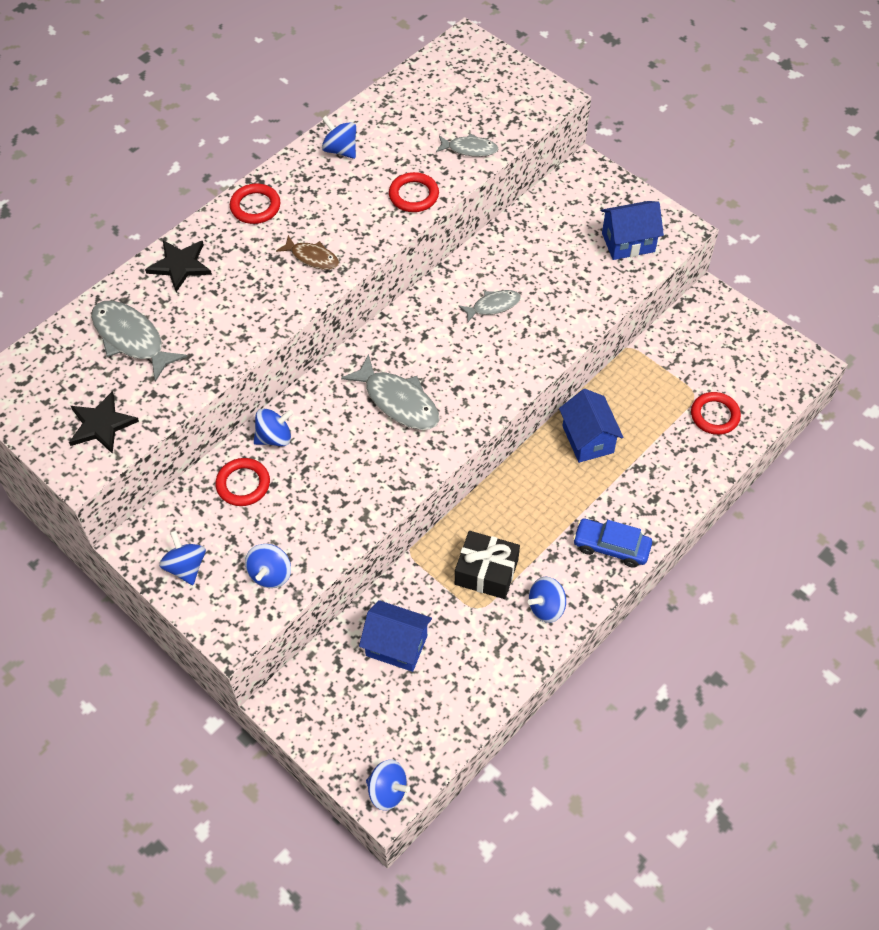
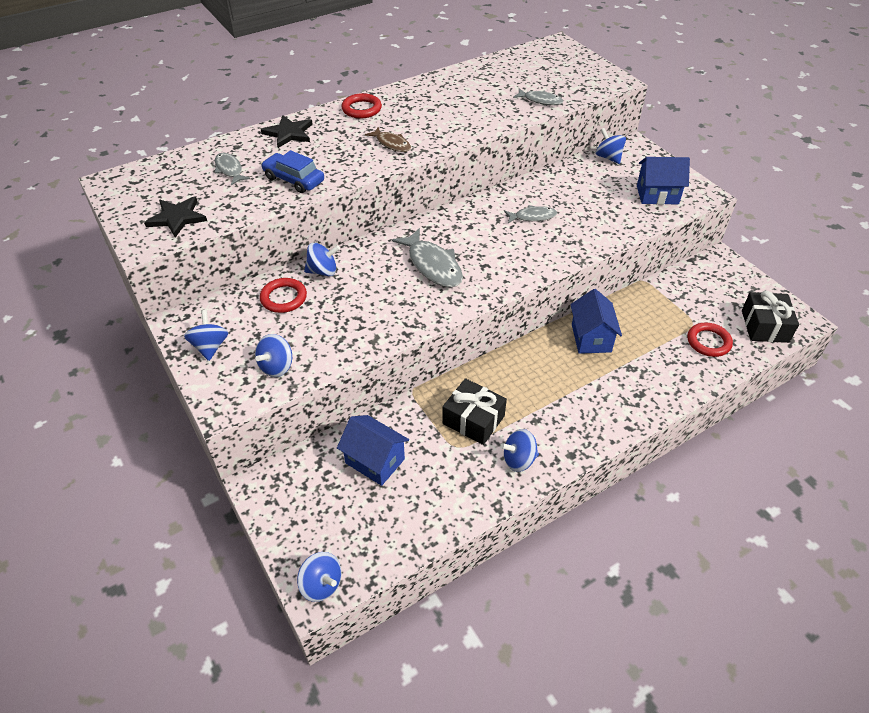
camera: 15 degrees right, 10 degrees down
(131, 339) = (229, 170): grey fish -> grey fish, size x0.59
(340, 150) = (440, 87): blue spinning top -> blue spinning top (608, 157)
(413, 195) = (486, 120): red ring -> none
(611, 547) = (591, 424): blue car -> blue car (294, 179)
(771, 381) = (765, 326): none -> black gift

